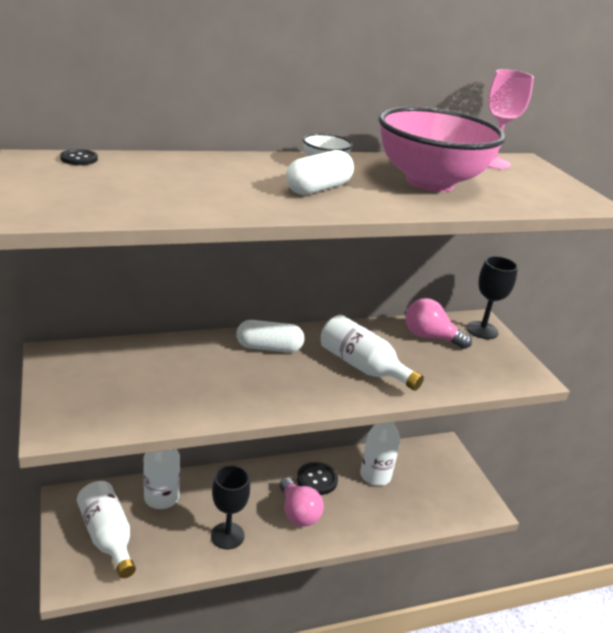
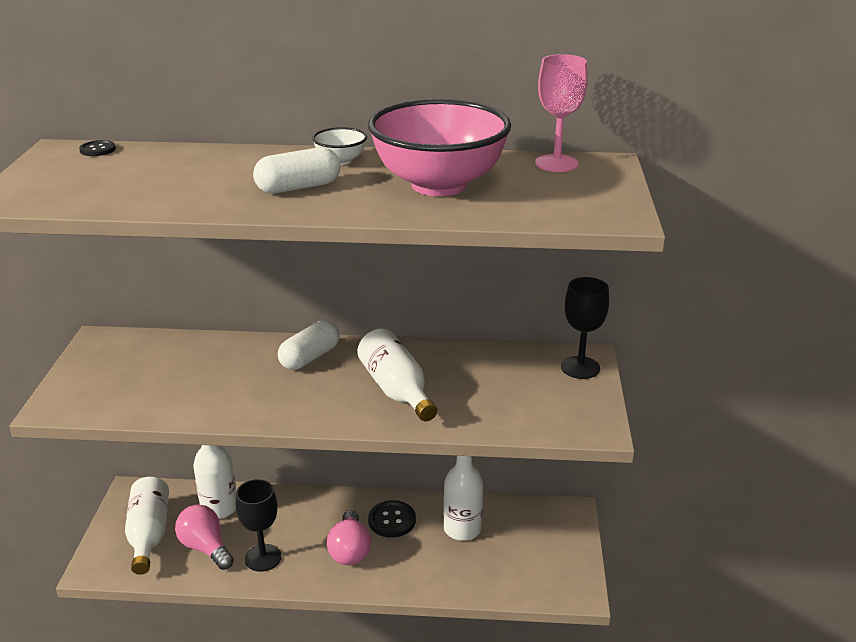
camera: 25 degrees right, 0 degrees up
(269, 348) = (310, 357): white capsule -> white capsule turned 75 degrees counterclockwise
(430, 337) = (505, 368): pink light bulb -> pink light bulb (205, 548)

